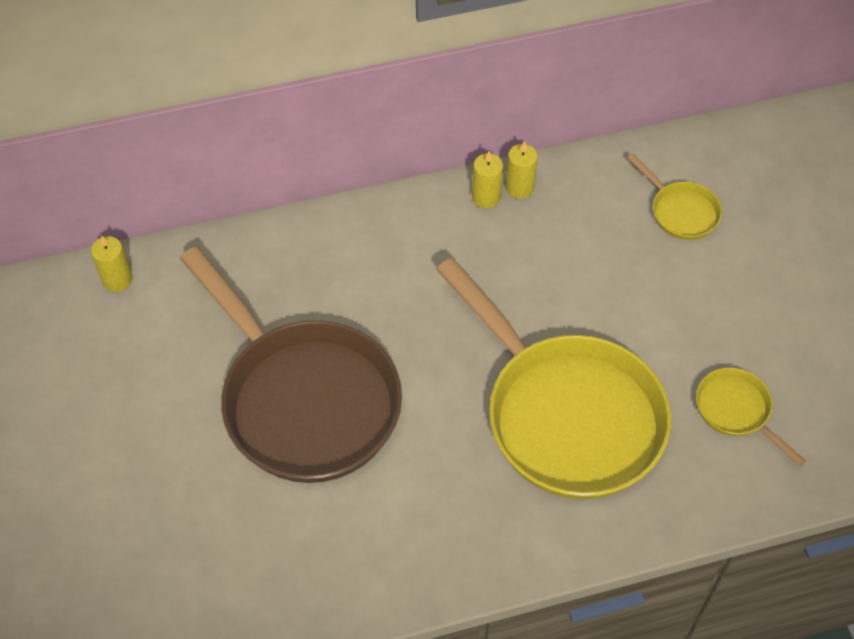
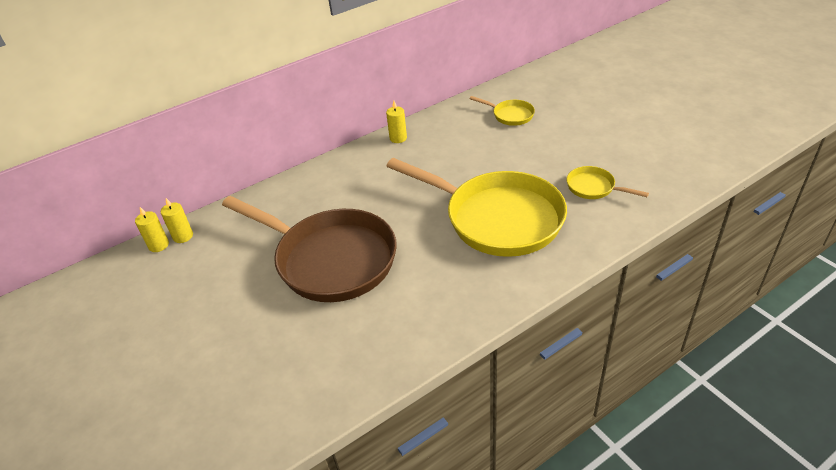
camera: 15 degrees left, 15 degrees down
(519, 188) = (415, 129): yellow candle -> yellow candle (158, 245)

